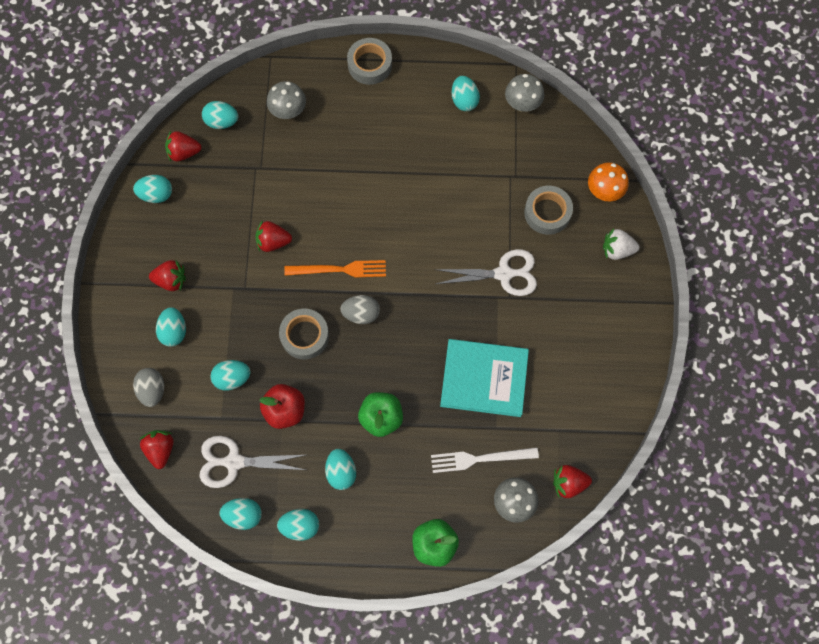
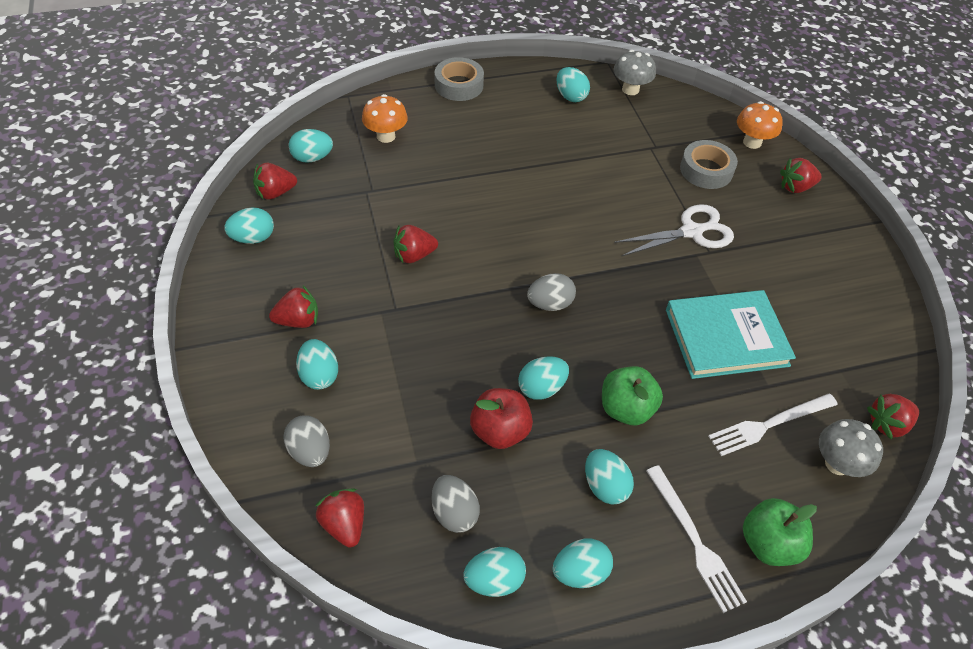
camera: 20 degrees left, 20 degrees down
(232, 378) = (416, 410): turquoise egg -> turquoise egg (541, 388)
(233, 462) = (454, 513): white scissors -> grey egg
(288, 111) = (386, 136): grey mushroom -> orange mushroom
(305, 336) = (491, 342): grey tape -> none
(339, 269) = (505, 266): orange fork -> none
(385, 527) = (695, 541): none -> white fork
(617, 250) = (795, 187): white strawberry -> red strawberry

